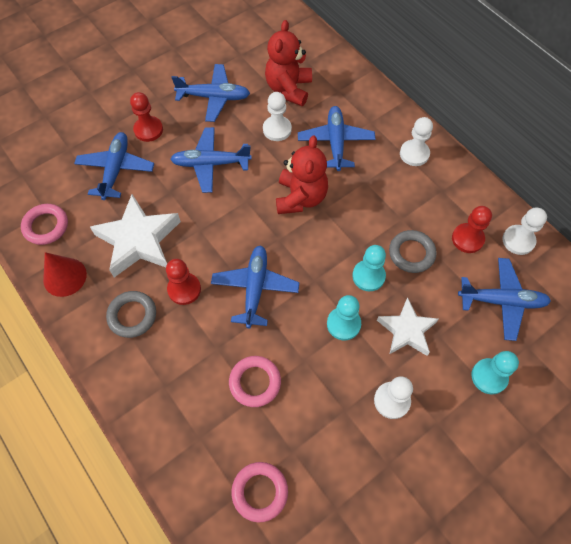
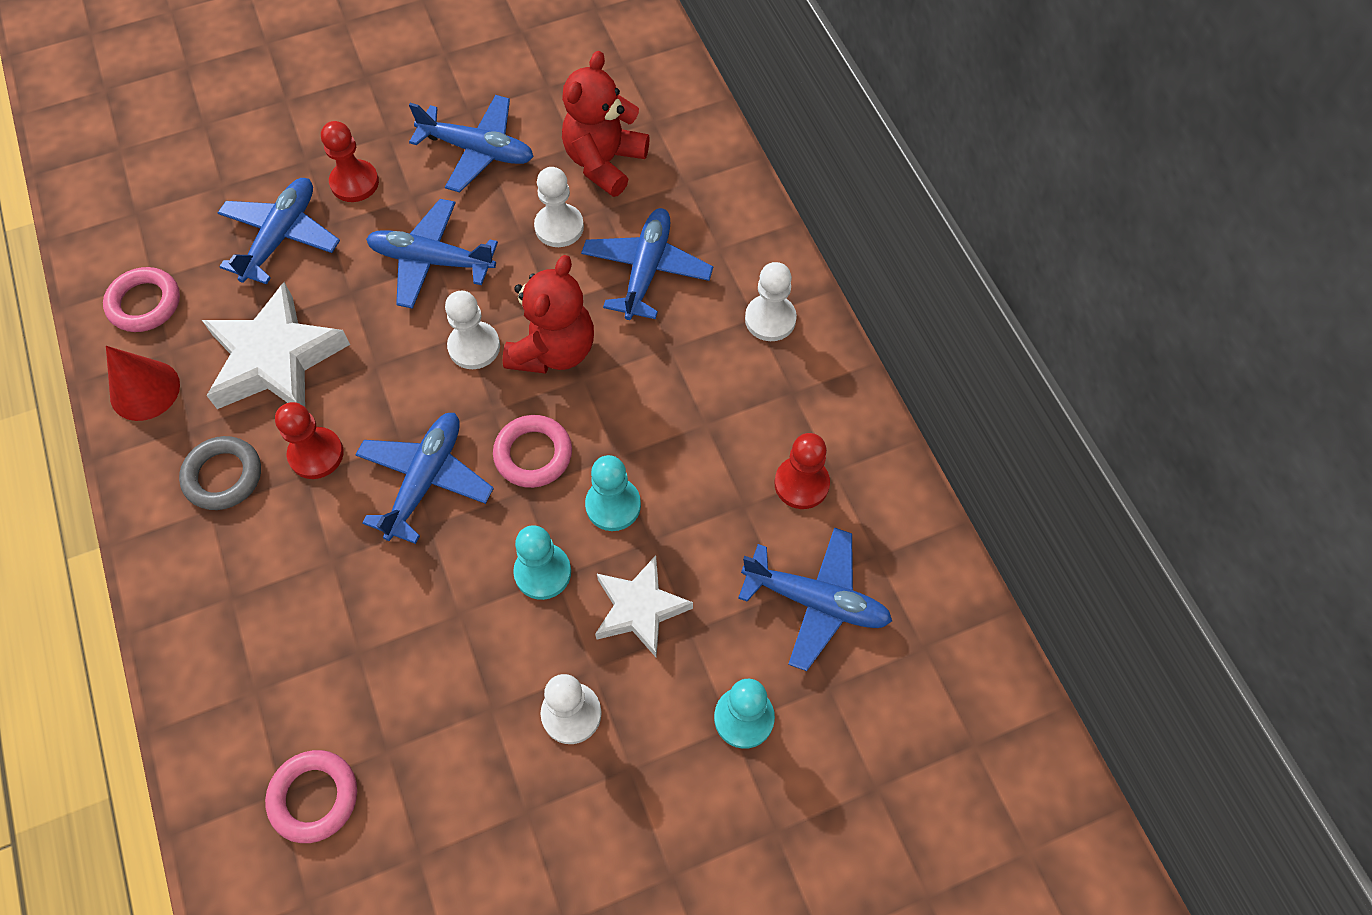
camera: 15 degrees right, 0 degrees up
(255, 382) = (370, 628): pink ring -> pink ring (533, 454)
(411, 253) = (698, 485): grey ring -> none
(518, 240) = (886, 507): white pawn -> white pawn (474, 347)

